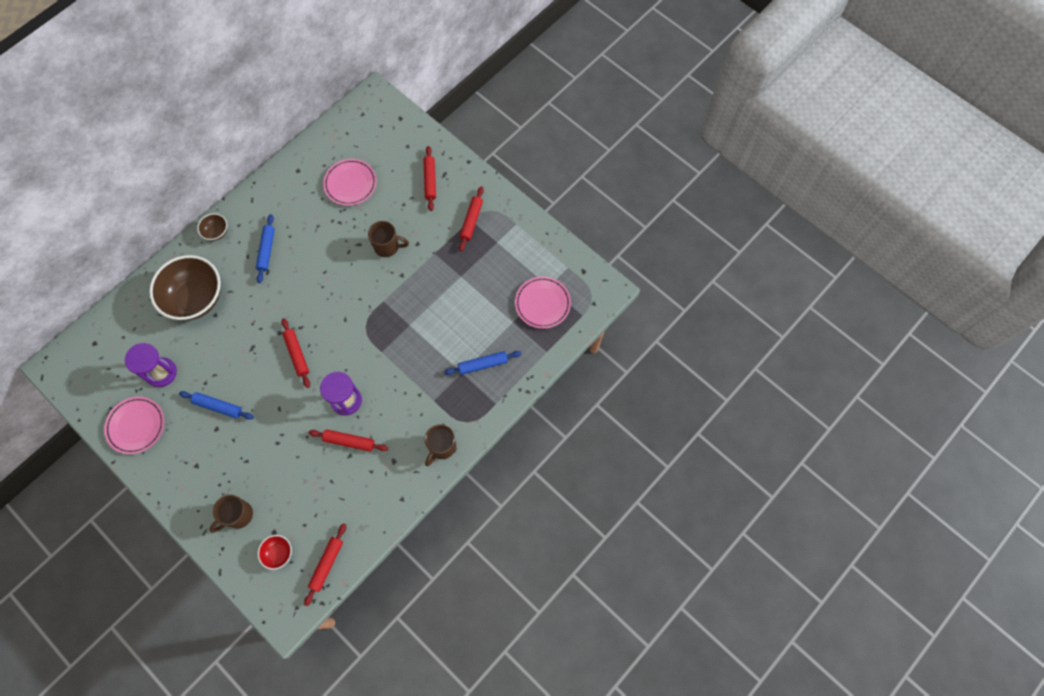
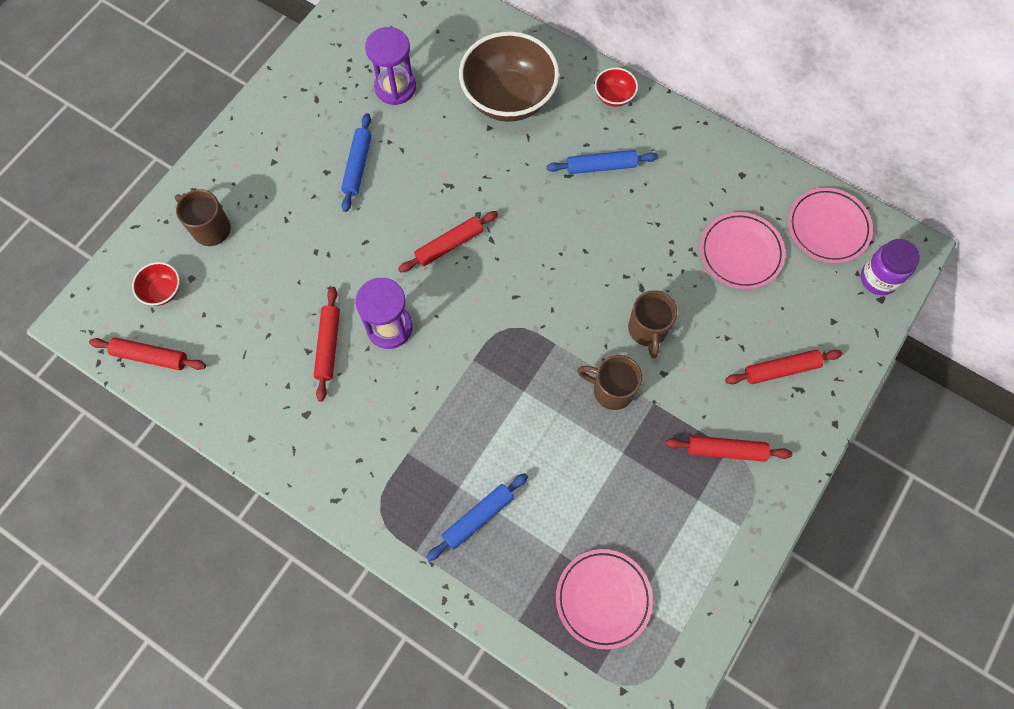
camera: 80 degrees right, 0 degrees up
(136, 426) = (319, 79): pink plate -> pink plate (828, 227)
(216, 232) = (614, 96): brown bowl -> red bowl
(387, 116) = (878, 279): none -> purple jar
(441, 447) = (335, 480): brown mug -> brown mug (611, 390)
(483, 364) = (478, 518): blue rolling pin -> blue rolling pin turned 75 degrees clockwise

